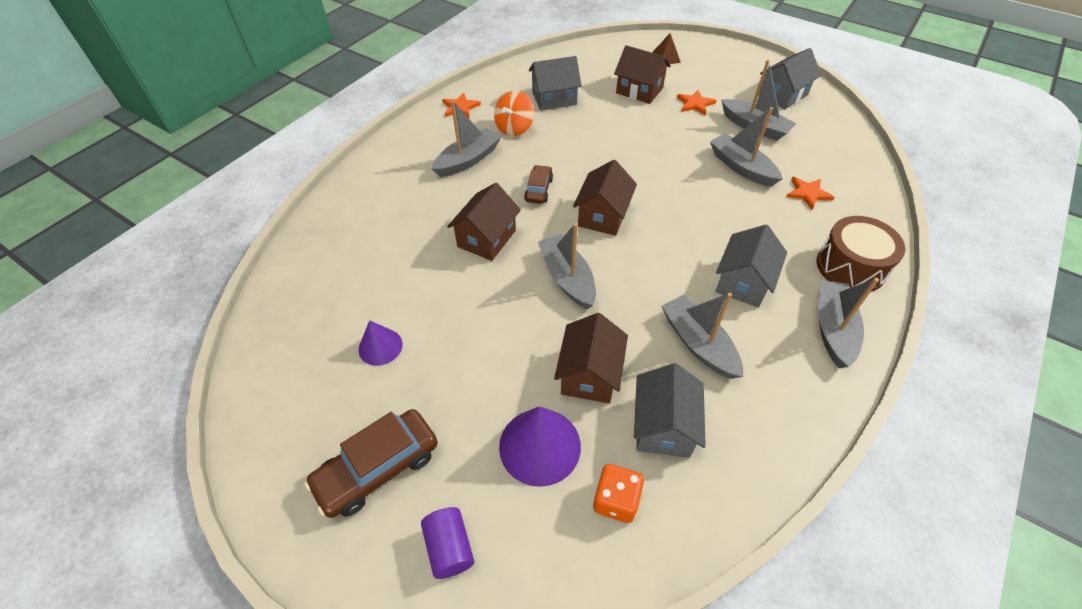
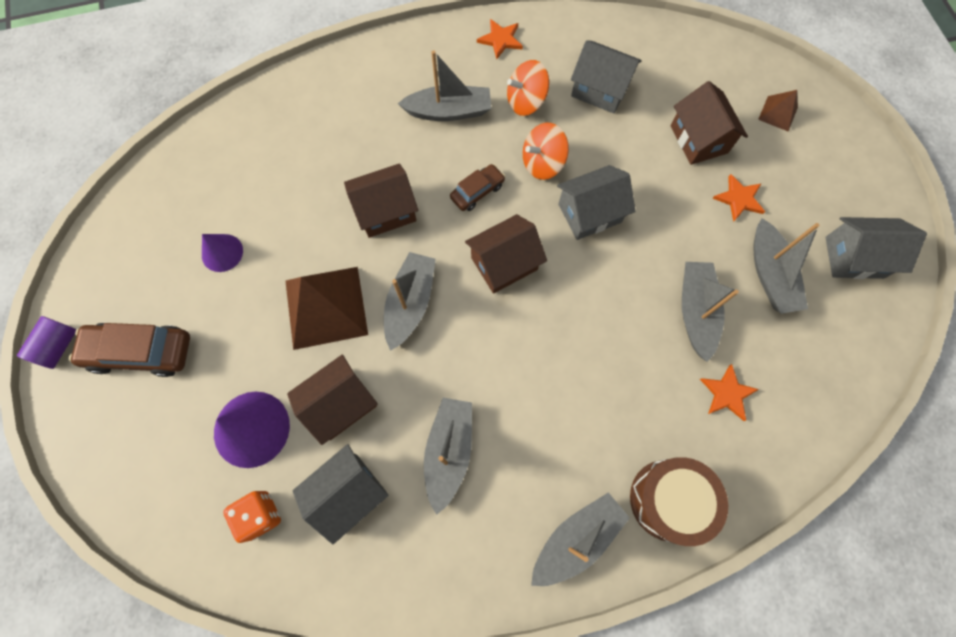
camera: 40 degrees right, 20 degrees up
(450, 547) = (133, 448): purple cylinder -> purple cylinder (59, 346)
(507, 323) = (326, 307): none -> brown pyramid
(563, 151) = (542, 163): none -> orange spinning top
(743, 282) = (551, 430): grey house -> grey house (590, 213)

